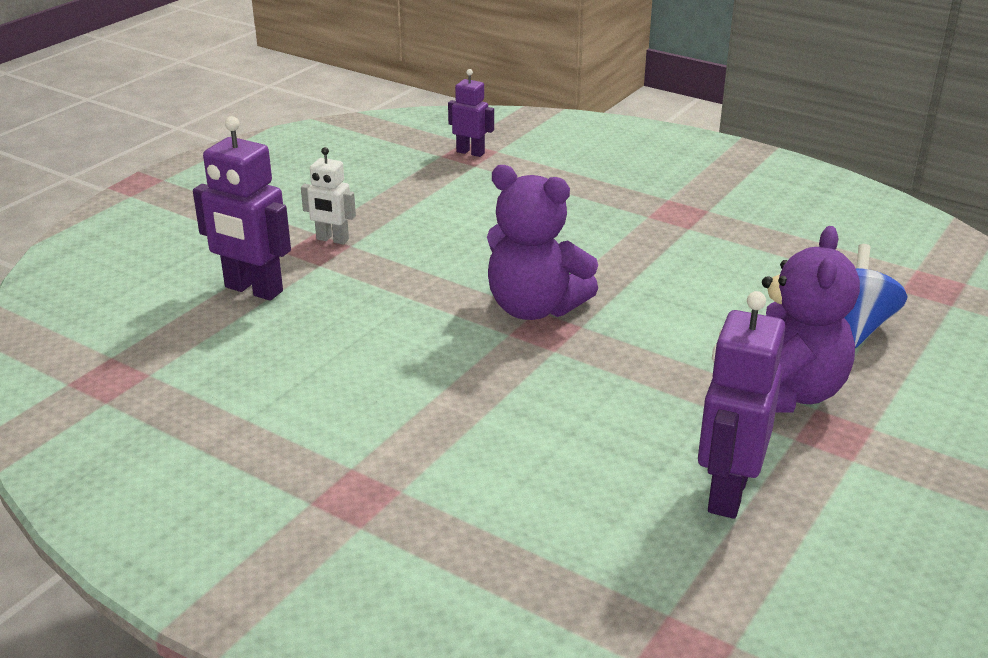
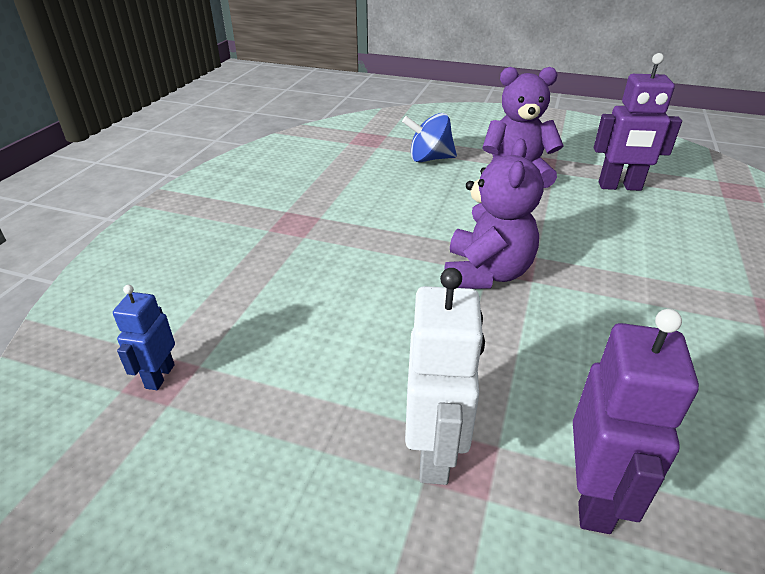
camera: 105 degrees left, 5 degrees up
(332, 240) = (435, 453): white robot -> white robot, size x1.72
(470, 152) = (159, 376): purple robot -> blue robot

